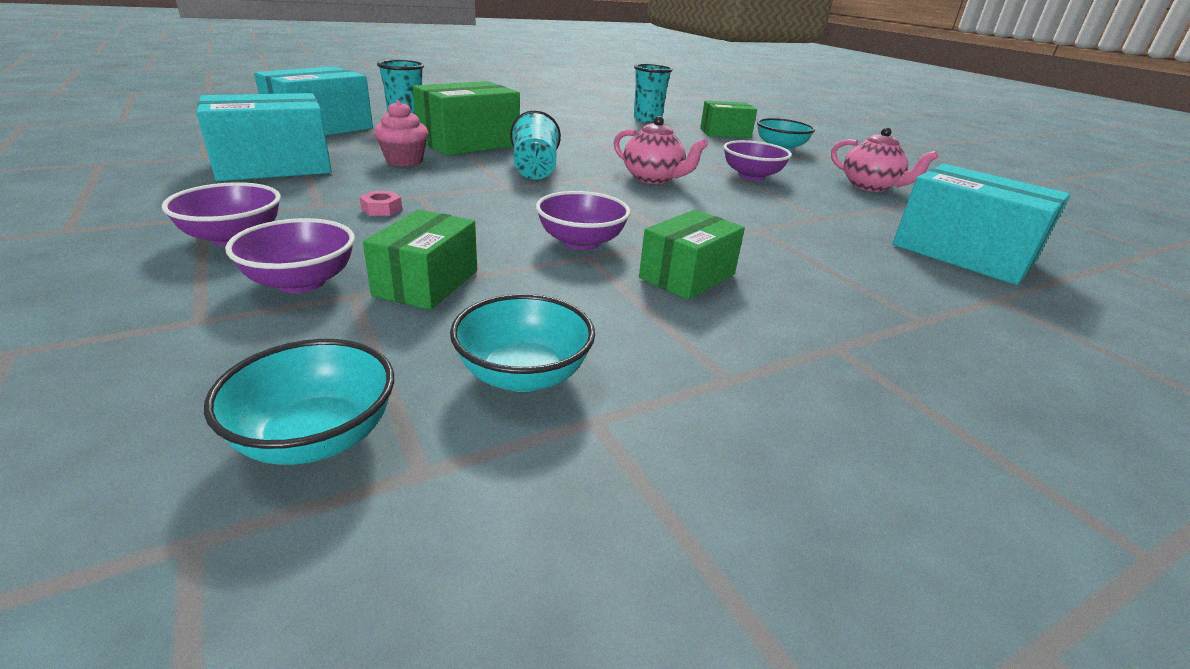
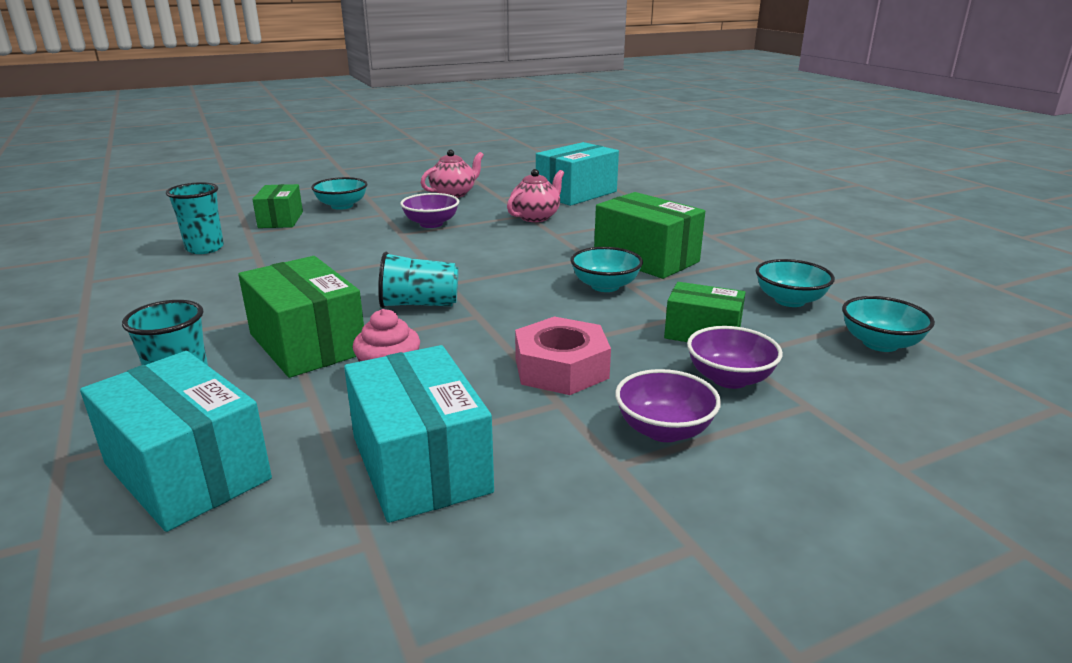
camera: 85 degrees left, 5 degrees down
(382, 209) = (561, 368): pink nut -> pink nut, size x2.50
(581, 242) = (605, 286): purple bowl -> turquoise bowl
(653, 179) = (444, 257): pink teapot -> pink teapot (536, 217)
(687, 276) = (646, 258): green box -> green box, size x1.58

